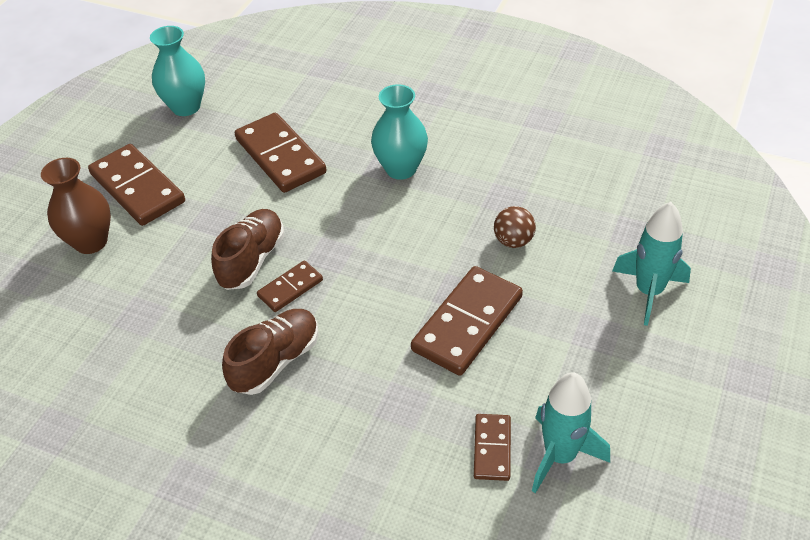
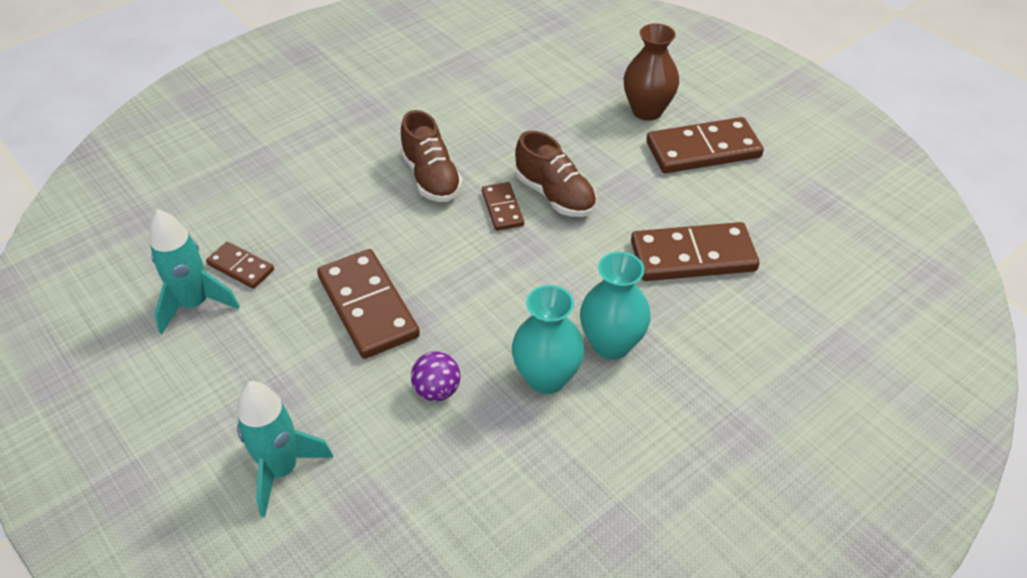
camera: 115 degrees right, 0 degrees up
(186, 107) = (820, 209): turquoise vase -> turquoise vase (546, 378)
(513, 241) = (437, 390): brown ball -> purple ball

